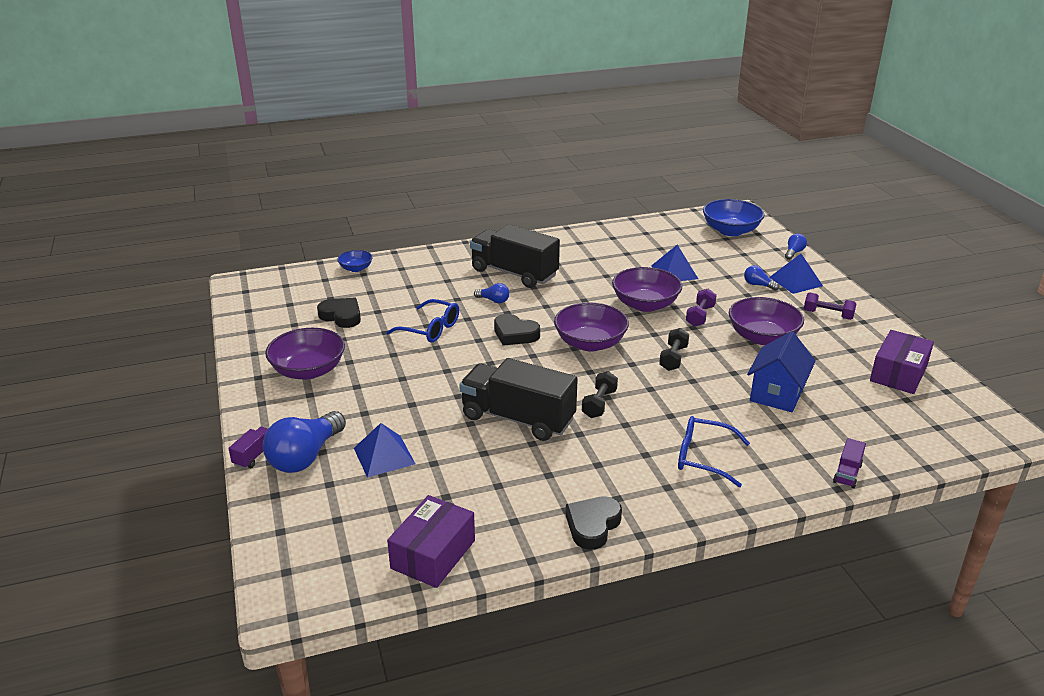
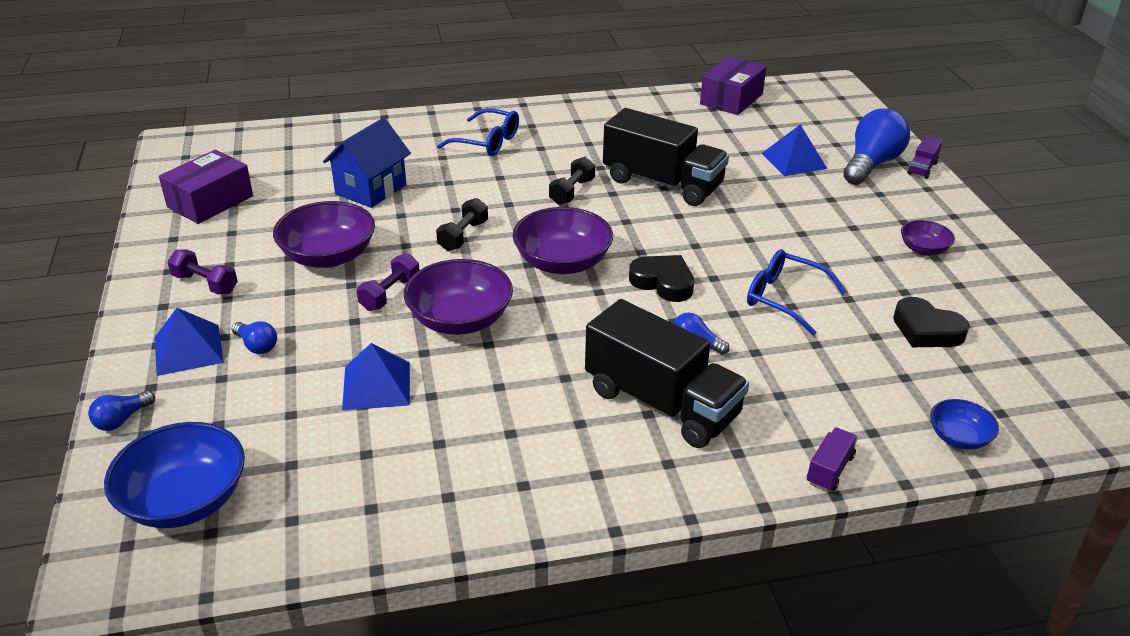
camera: 175 degrees left, 5 degrees up
(308, 370) = (923, 249): purple bowl -> purple bowl, size x0.54
(592, 525) = (604, 106): black heart -> none
(847, 473) = (365, 124): purple truck -> purple truck (829, 469)

